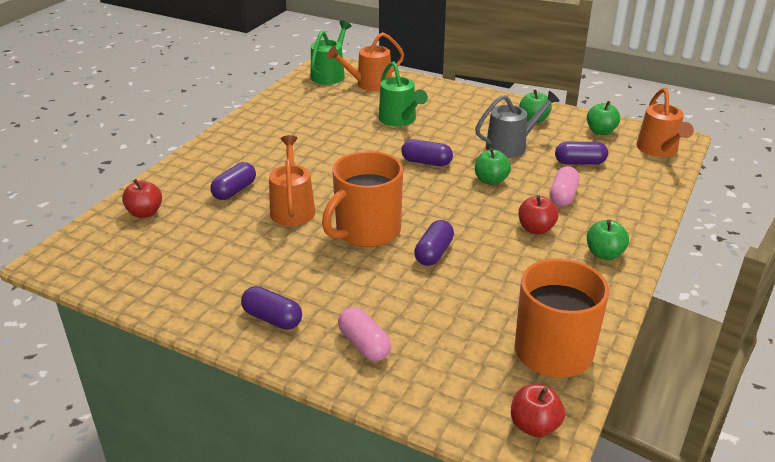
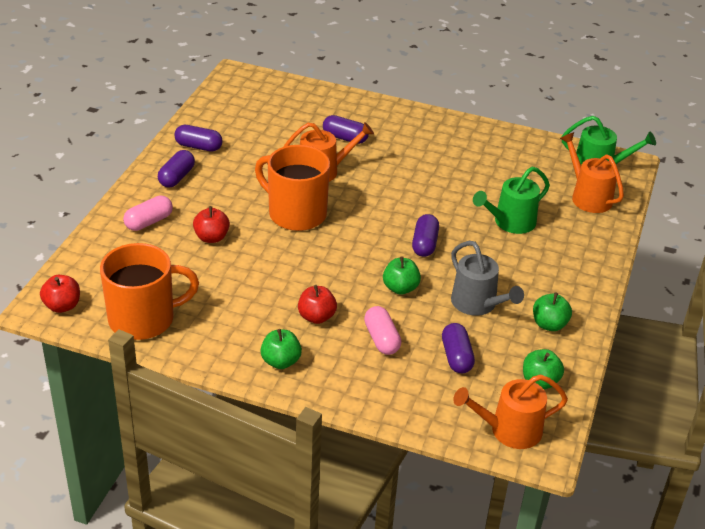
camera: 80 degrees right, 5 degrees up
(145, 213) = (303, 101): red apple -> red apple (211, 237)
(433, 253) = (268, 253): purple capsule -> purple capsule (198, 146)
(563, 196) = (381, 339): pink capsule -> pink capsule turned 60 degrees clockwise

